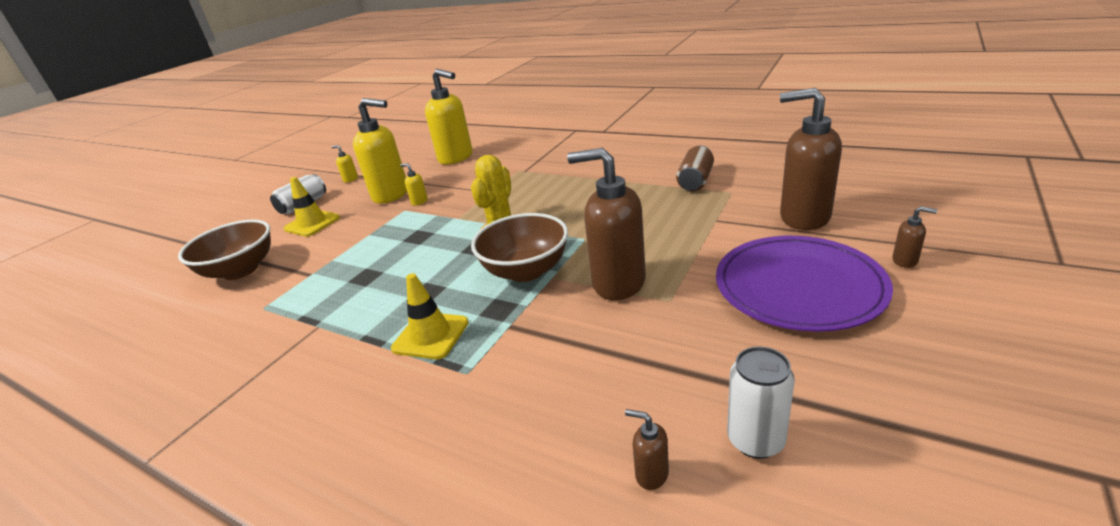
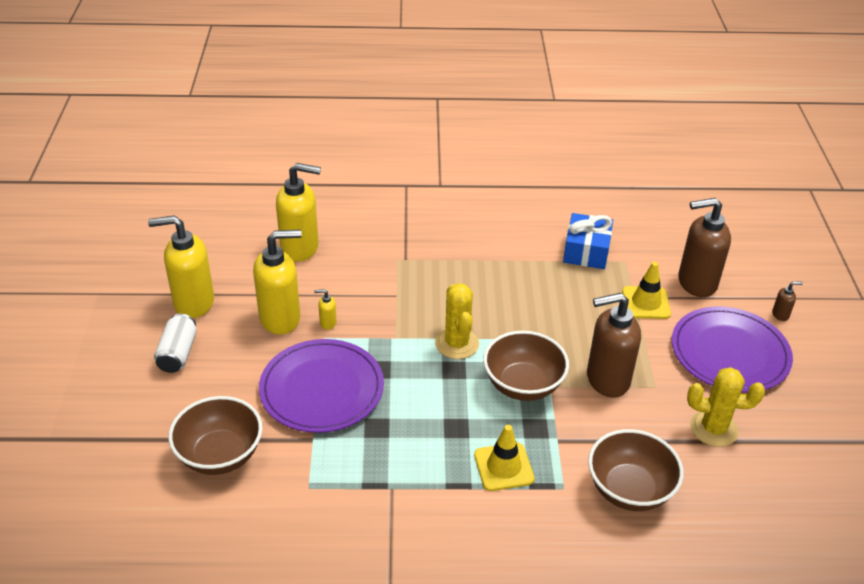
camera: 35 degrees left, 10 degrees up
(312, 223) = (227, 377): yellow traffic cone -> yellow traffic cone (646, 303)
(350, 179) = (193, 303): yellow soap dispenser -> yellow soap dispenser, size x2.46
(361, 242) = (322, 389): none -> purple plate
(538, 398) = (629, 490): none -> brown bowl
(651, 474) = (731, 513): brown soap dispenser -> none
(695, 181) = (586, 251): brown can -> blue gift
(710, 360) = (713, 428): none -> yellow cactus
(755, 440) = (770, 474): white can -> none

